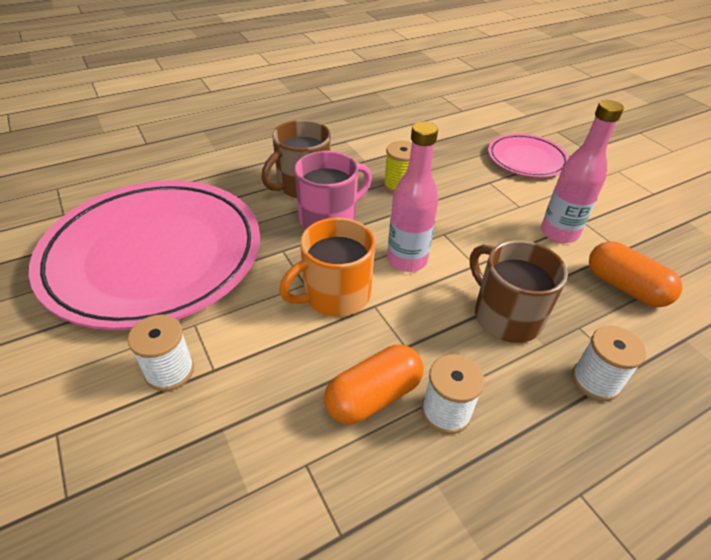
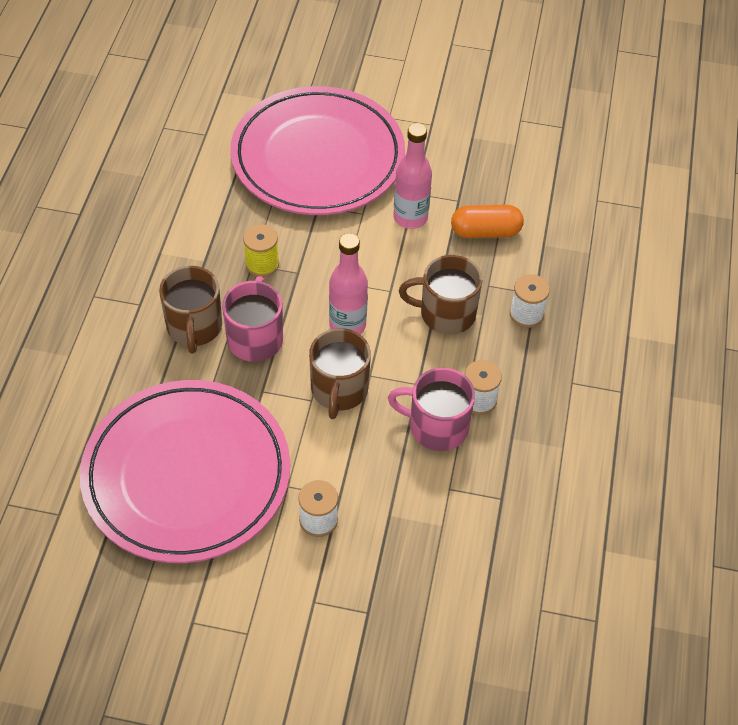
camera: 50 degrees left, 10 degrees up
(335, 295) = (339, 390): orange mug -> brown mug
(373, 396) = (437, 427): orange capsule -> pink mug
(526, 159) = (318, 157): pink plate -> pink plate, size x2.08

